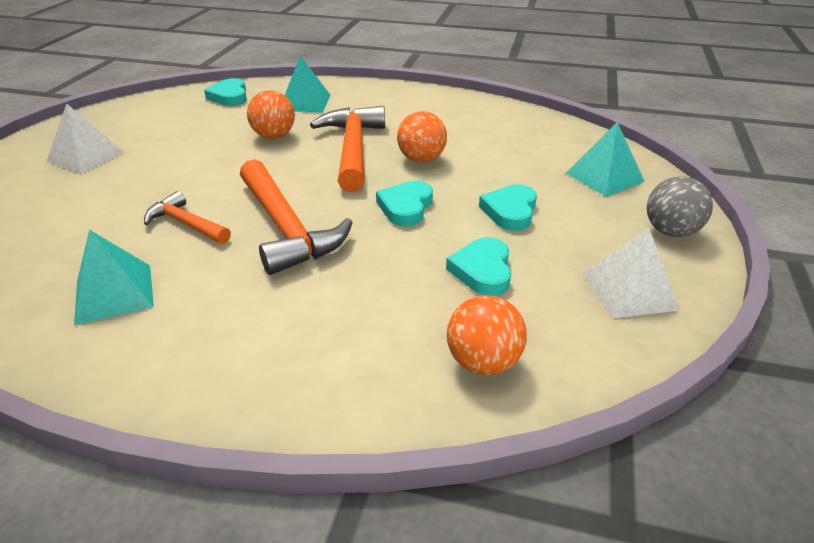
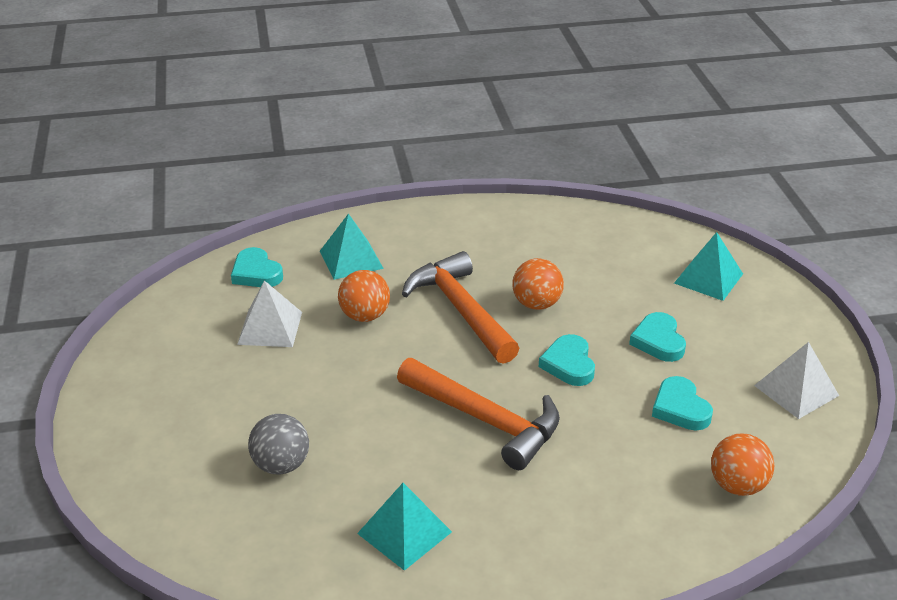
camera: 25 degrees left, 0 degrees up
(86, 156) = (191, 402): white pyramid -> white pyramid (270, 328)
(186, 224) = (390, 445): orange hammer -> none
(670, 231) = (793, 323): grey ball -> grey ball (281, 465)

